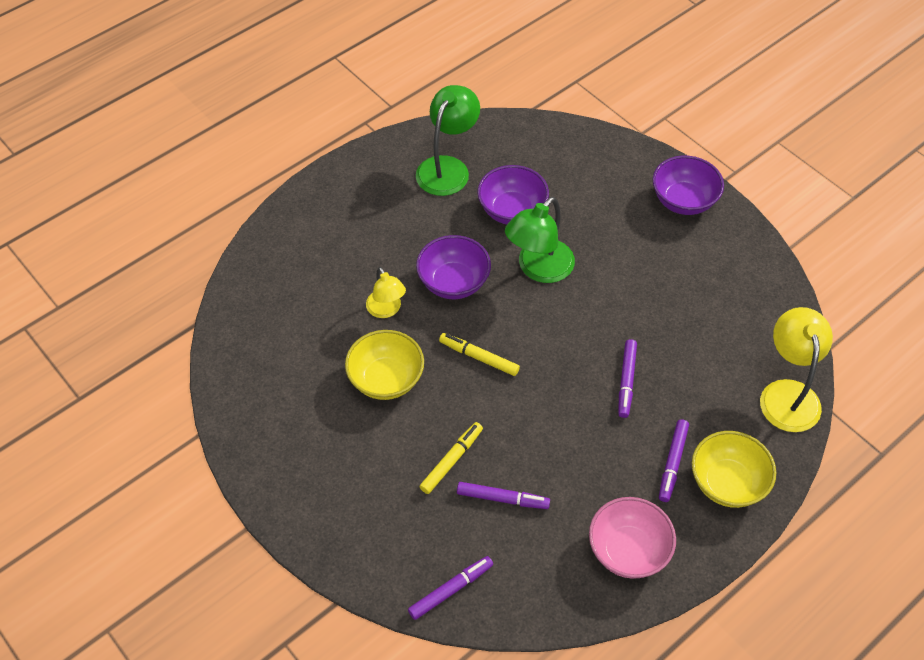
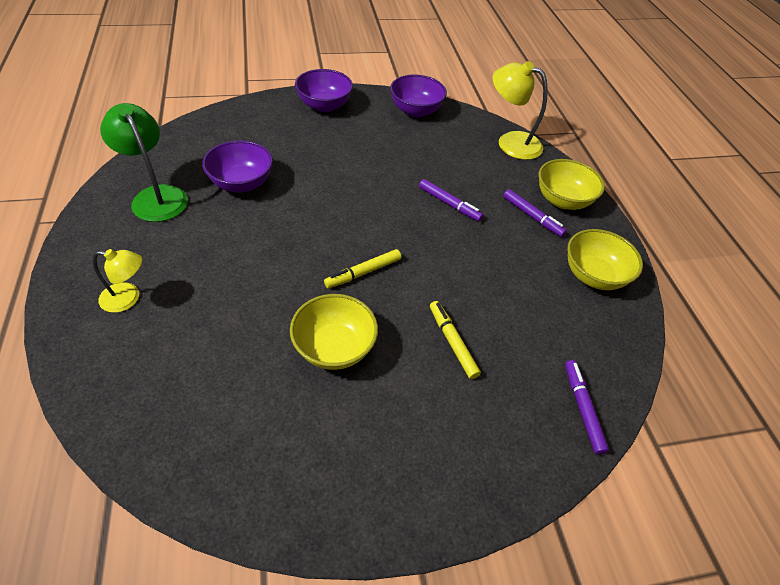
camera: 65 degrees left, 5 degrees down
(386, 310) = (259, 309): yellow lamp -> yellow lamp (128, 298)
(453, 282) = (275, 251): purple bowl -> purple bowl (415, 111)
(502, 499) = (510, 326): purple marker -> none
(538, 269) = (311, 197): green lamp -> none
(628, 550) = (593, 275): pink bowl -> yellow bowl

